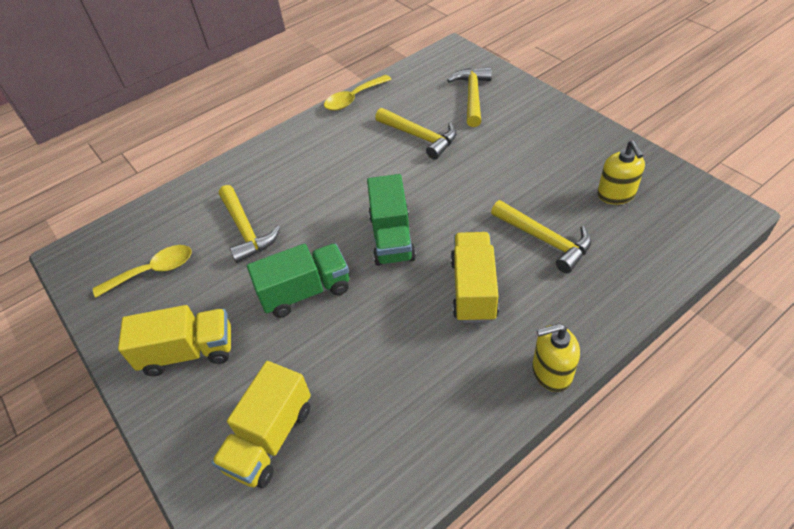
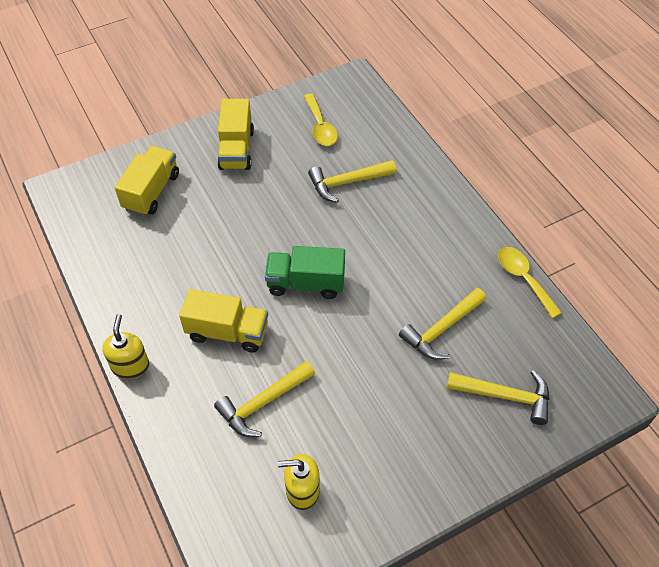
camera: 95 degrees right, 5 degrees up
(270, 438) = (152, 192): yellow truck -> yellow truck turned 75 degrees clockwise
(306, 292) = (266, 218): green truck -> none

